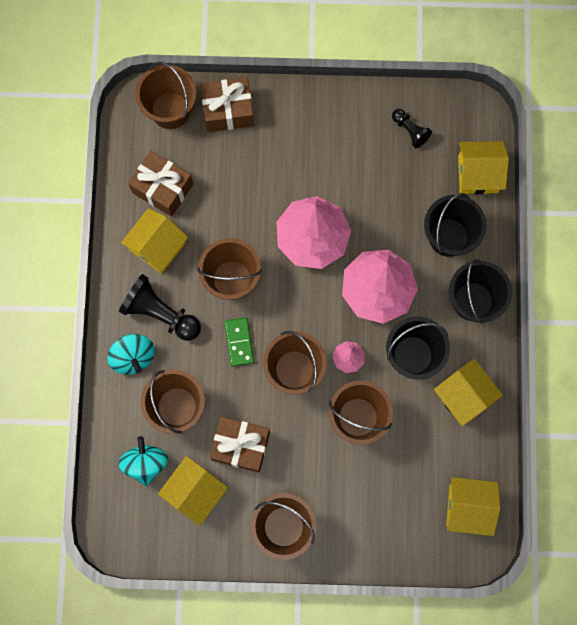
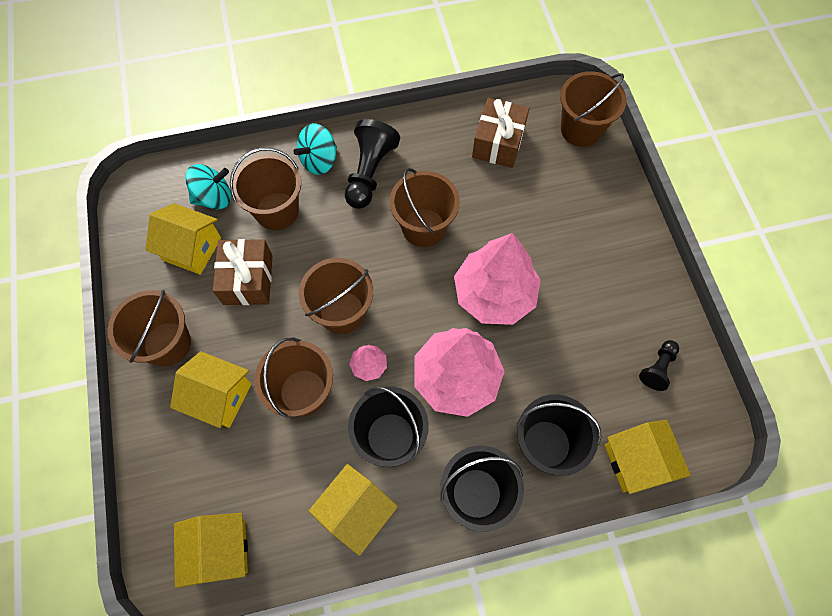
camera: 75 degrees right, 10 degrees down
(157, 247) = (436, 153): yellow house -> yellow house (220, 397)
(228, 110) = (602, 179): brown gift -> none
(239, 342) = (358, 251): green domino -> none

